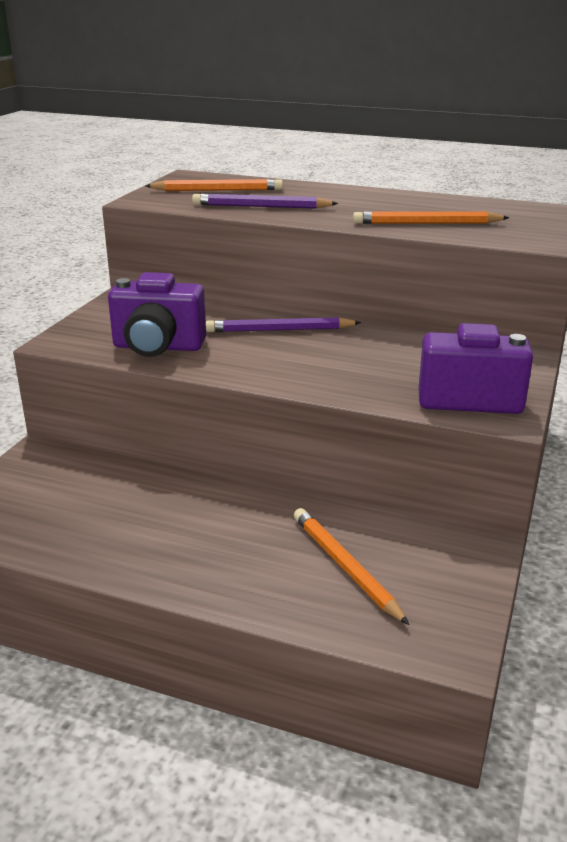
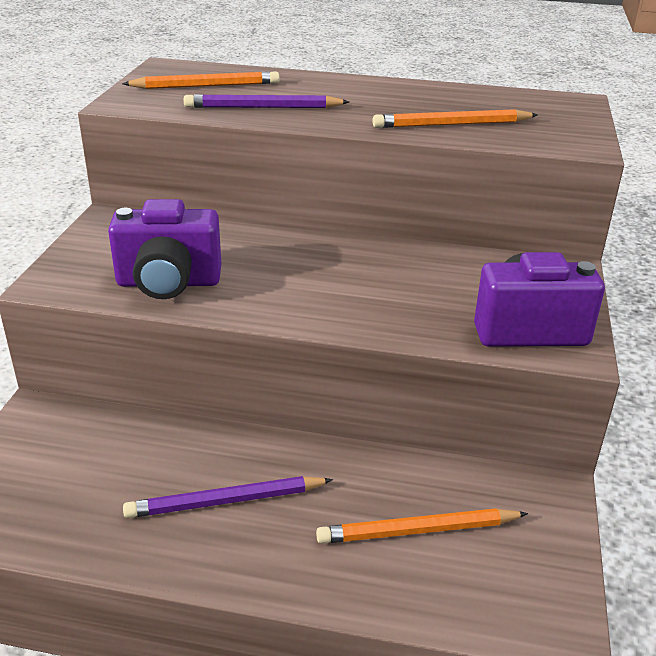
camera: 10 degrees left, 5 degrees up
(279, 330) = (299, 251): purple pencil -> purple pencil (225, 501)
(345, 567) = (418, 531): orange pencil -> orange pencil turned 60 degrees counterclockwise

